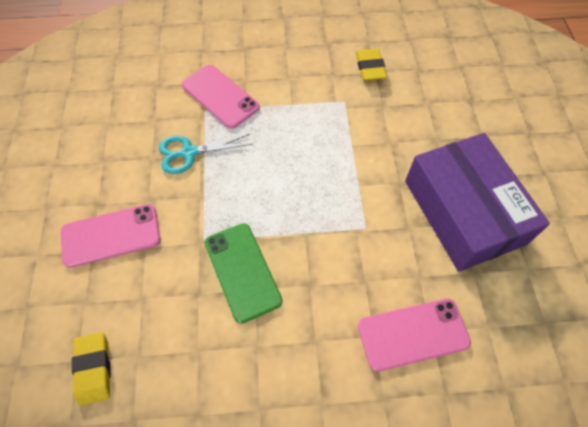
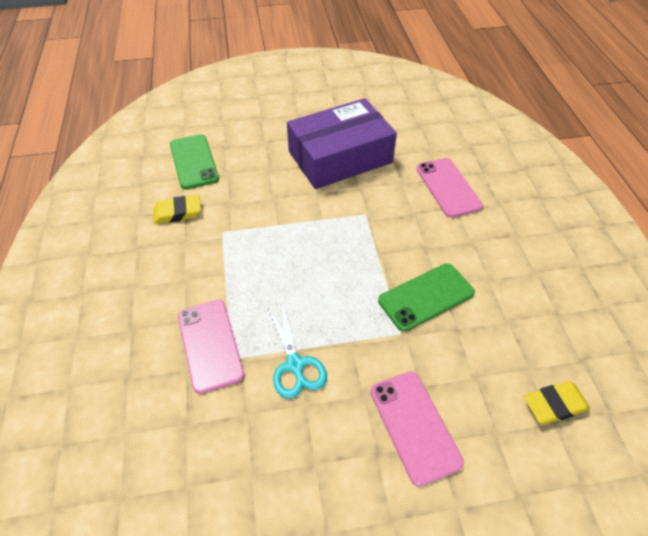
camera: 95 degrees left, 10 degrees down
(220, 96) = (210, 345): pink phone -> pink phone turned 60 degrees counterclockwise
(444, 75) = (194, 161): none -> green phone

